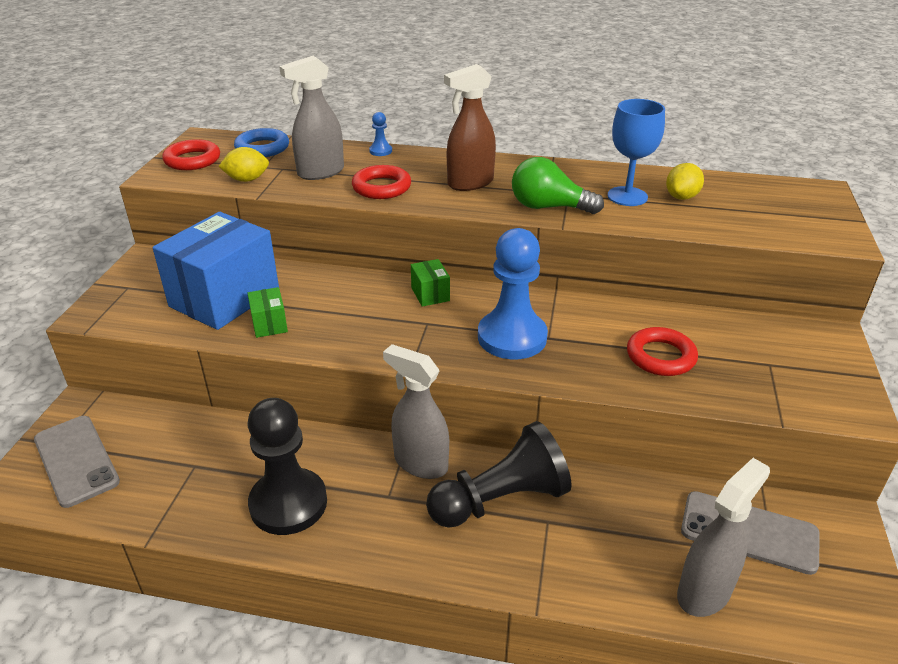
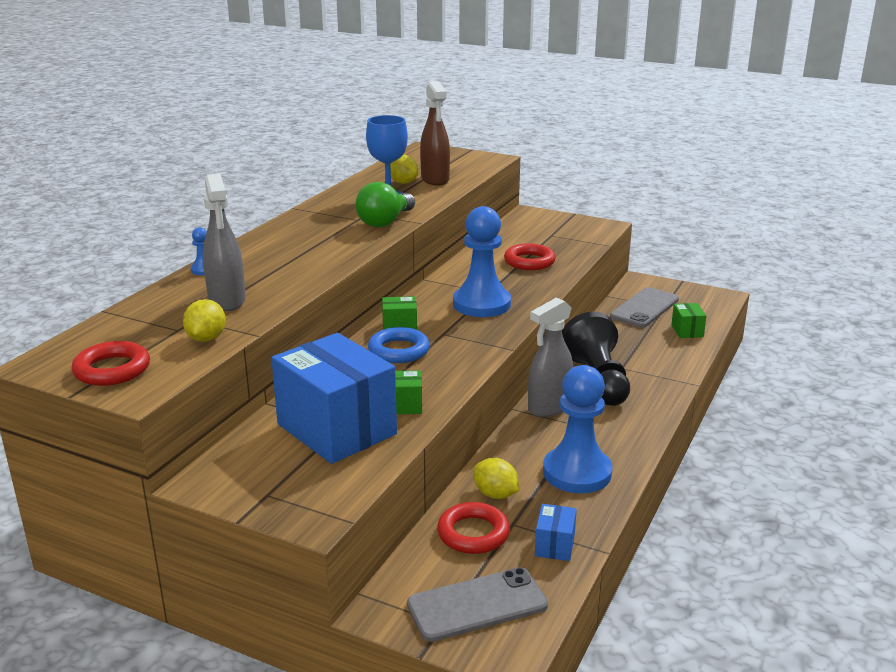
camera: 75 degrees left, 10 degrees down
(158, 501) = (554, 545): none -> blue box
(242, 446) = (495, 494): none -> yellow lemon
(262, 148) = (124, 327): blue ring -> blue ring (398, 350)
(288, 503) = (577, 473): black pawn -> blue pawn
(381, 187) = (290, 276): red ring -> red ring (473, 533)
(470, 183) = (316, 242): brown spray bottle -> brown spray bottle (435, 179)
(704, 592) = (687, 331): grey spray bottle -> green box

